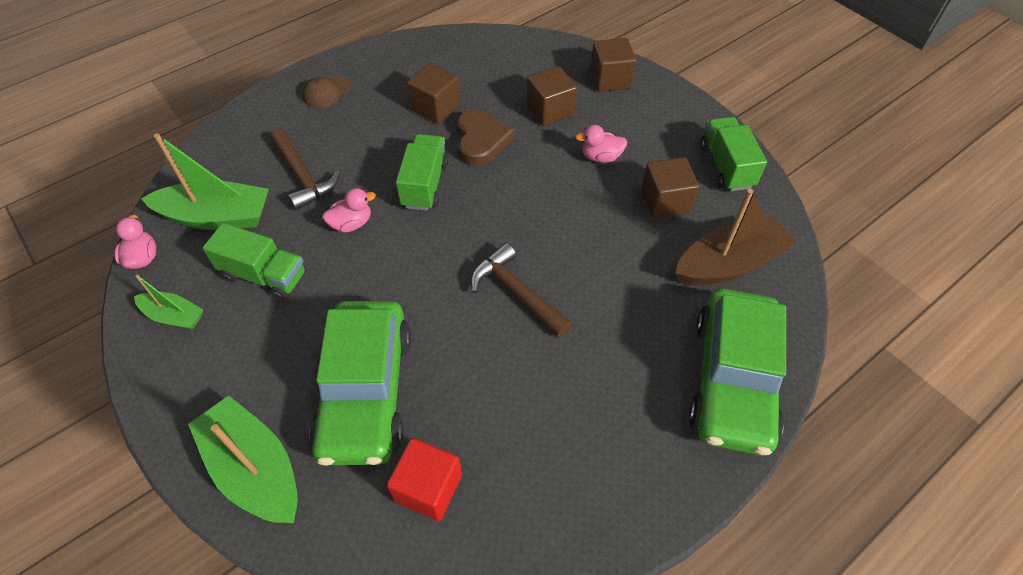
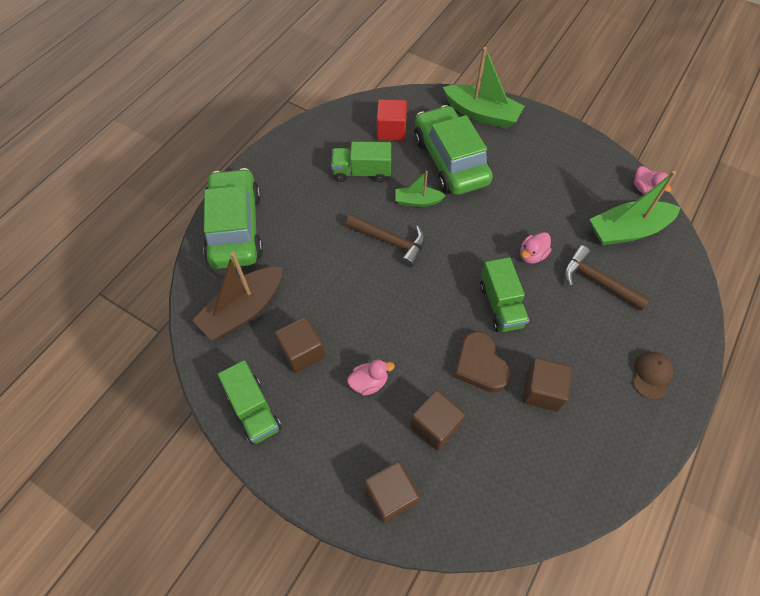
camera: 160 degrees right, 5 degrees up
(174, 316) = (590, 164): green boat -> green boat (417, 201)
(264, 275) = (560, 203): green truck -> green truck (362, 172)

